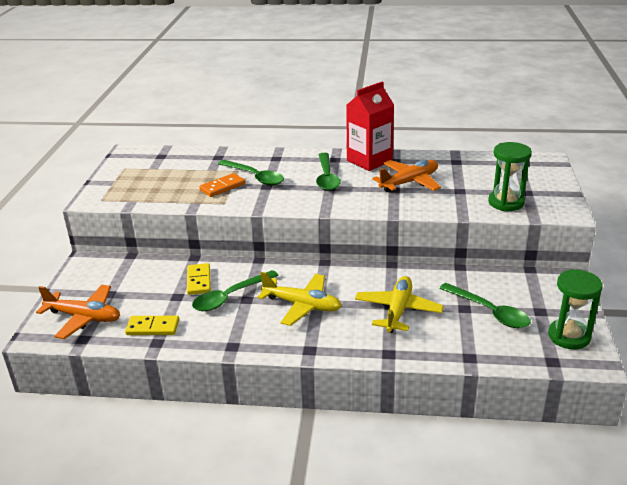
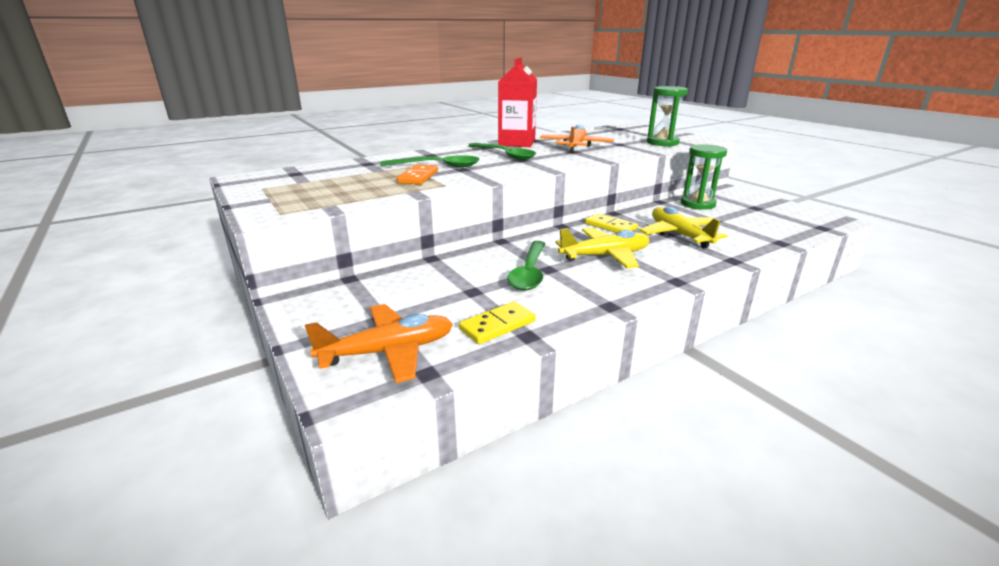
camera: 40 degrees left, 5 degrees down
(199, 281) = (472, 272): yellow domino -> yellow domino (610, 226)
(489, 312) = (732, 217): green spoon -> none
(569, 336) = (798, 213): green hourglass -> green hourglass (697, 204)

